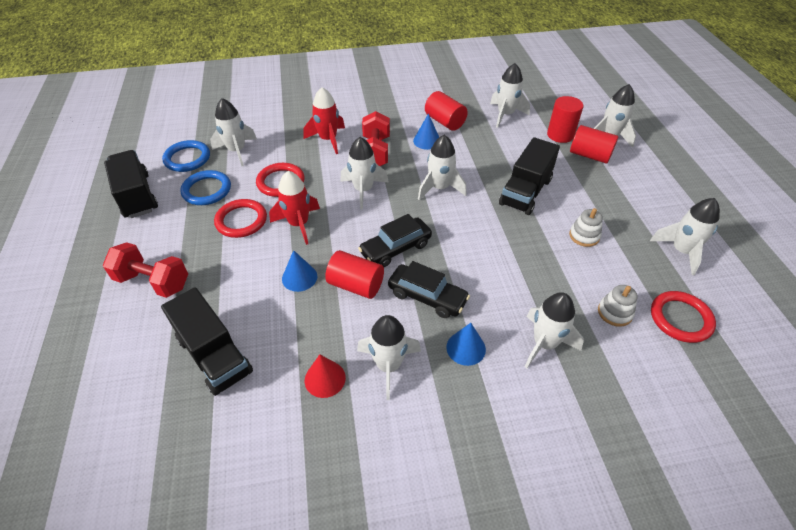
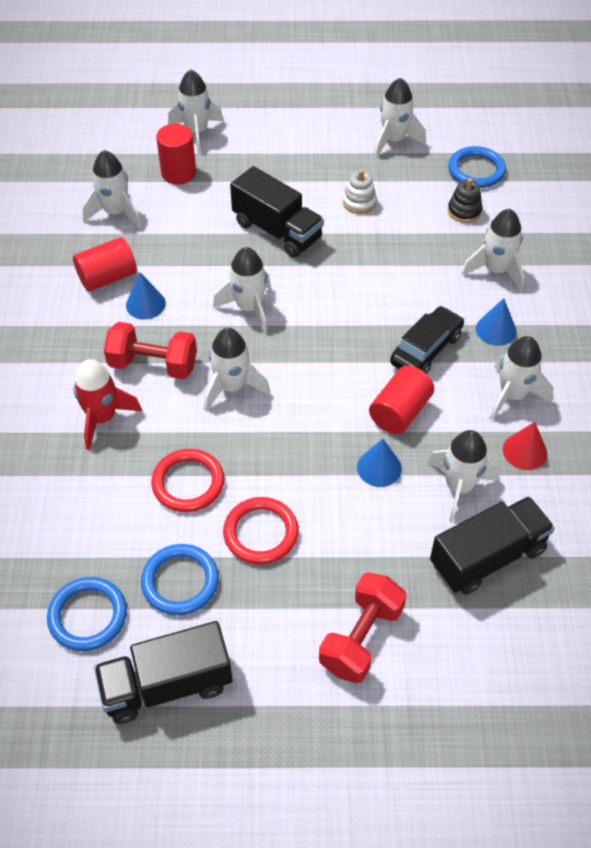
camera: 80 degrees left, 5 degrees up
(237, 151) = (91, 542): white rocket -> white rocket (459, 487)
(299, 224) = (283, 464): red rocket -> none
(395, 248) = (347, 367): black car -> none
(589, 155) = (227, 159): red cylinder -> none
(614, 312) = (464, 211): white stacking toy -> black stacking toy
(680, 318) = (476, 170): red ring -> blue ring

